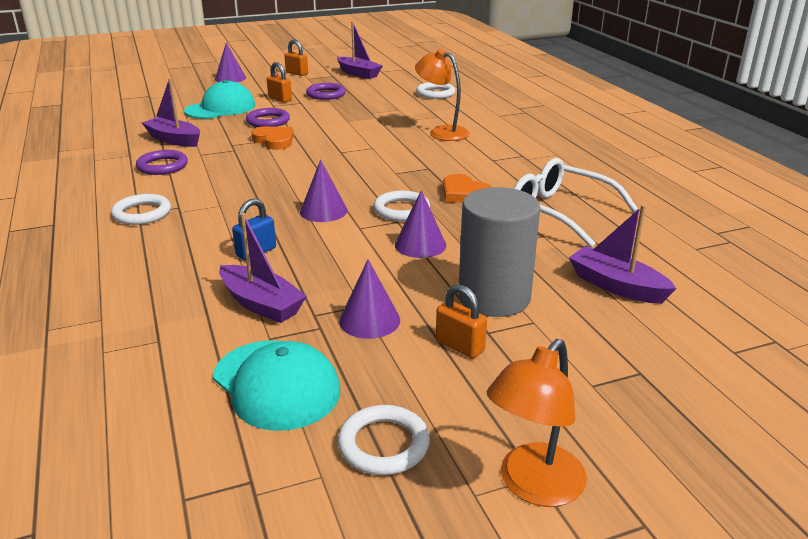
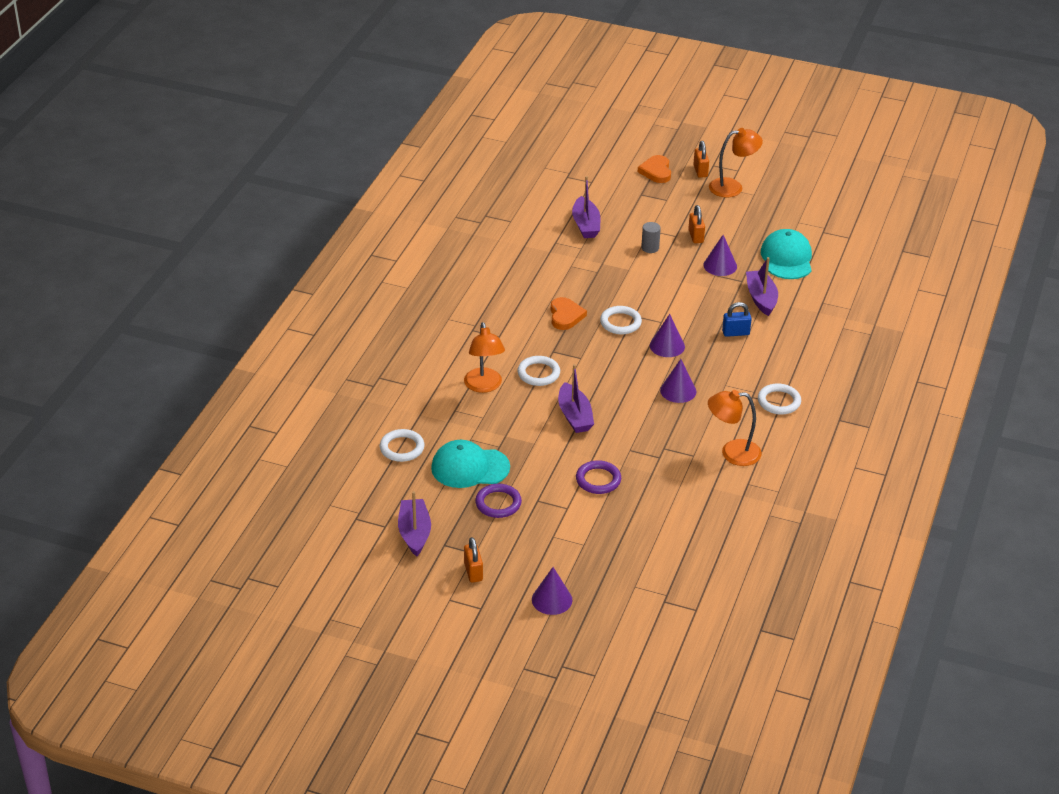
camera: 140 degrees left, 10 degrees up
(162, 166) = (732, 453): purple ring -> orange lamp
(174, 140) = (698, 490): purple boat -> purple boat (574, 416)
(220, 108) = (618, 529): turquoise cap -> turquoise cap (470, 468)
(274, 140) = (622, 444): orange heart -> orange heart (656, 171)
(280, 99) = (549, 518): orange padlock -> orange padlock (700, 171)
(383, 444) = (767, 220): white ring -> white ring (538, 373)
(420, 245) = (643, 293): purple cone -> purple cone (678, 391)
(494, 297) = (650, 248): grey cylinder -> grey cylinder, size x0.43
(560, 212) = (535, 274): white glasses -> none

